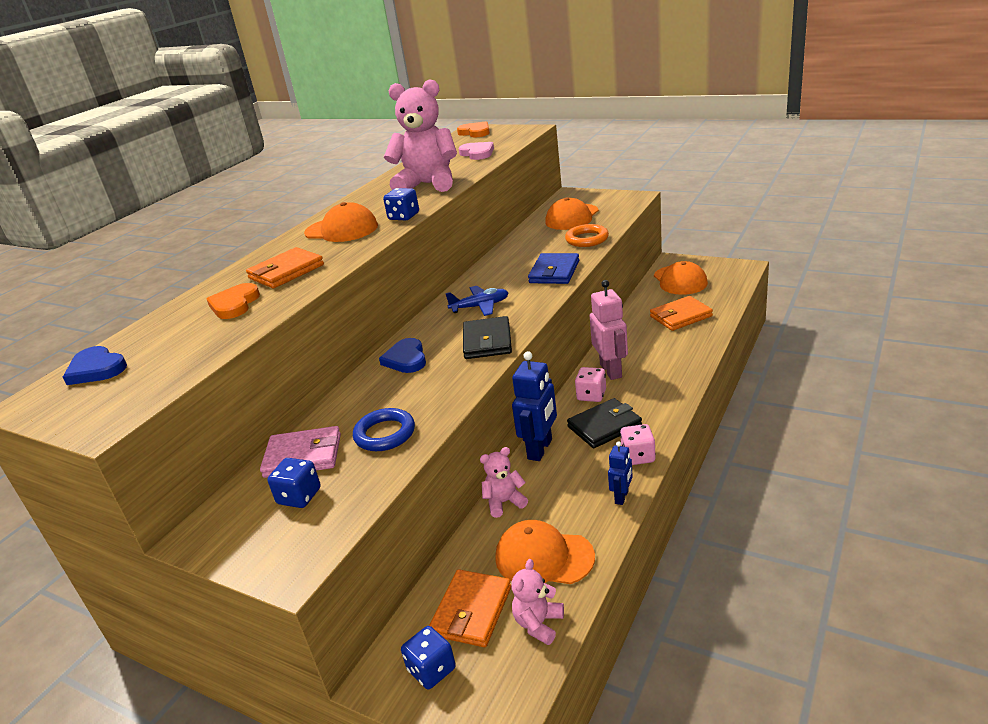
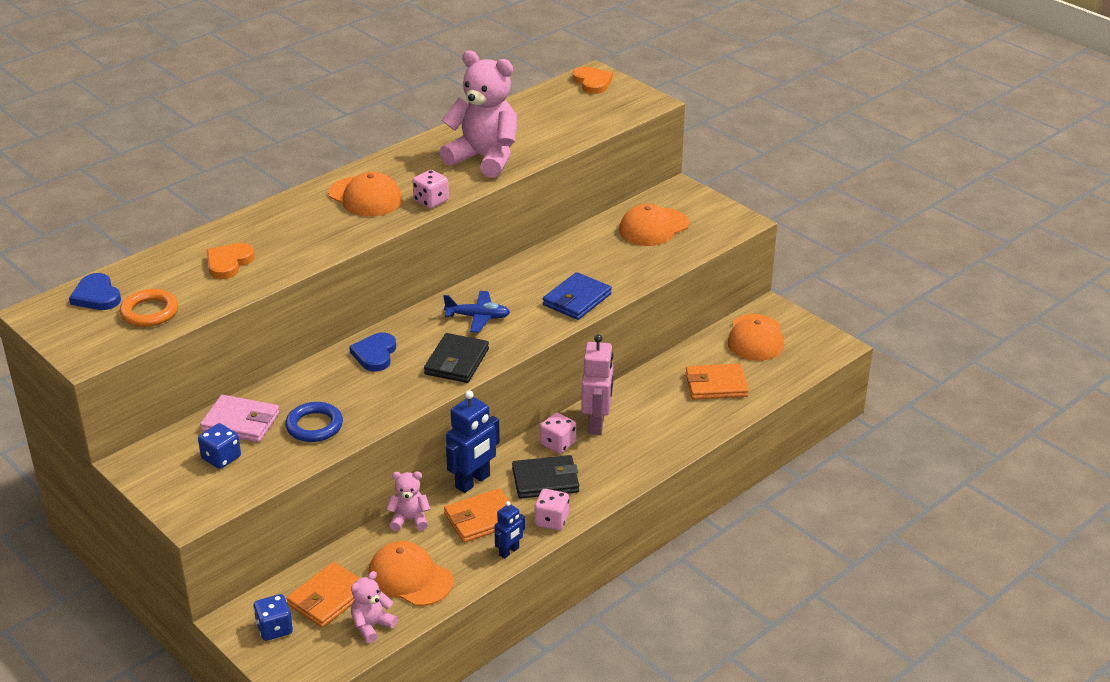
camera: 15 degrees right, 5 degrees up
(286, 272) = (289, 237): orange wallet -> orange wallet (482, 519)
(404, 216) = (431, 201): blue dice -> pink dice
(477, 153) = (567, 124): pink heart -> none
(587, 239) = (642, 266): orange ring -> orange ring (149, 312)

